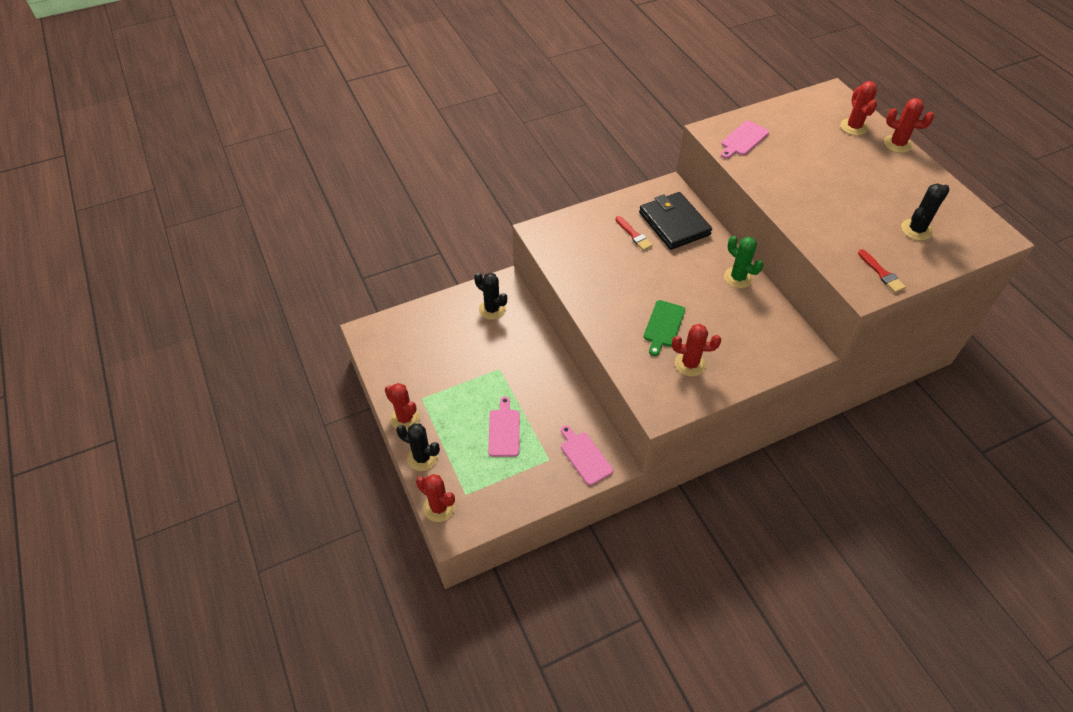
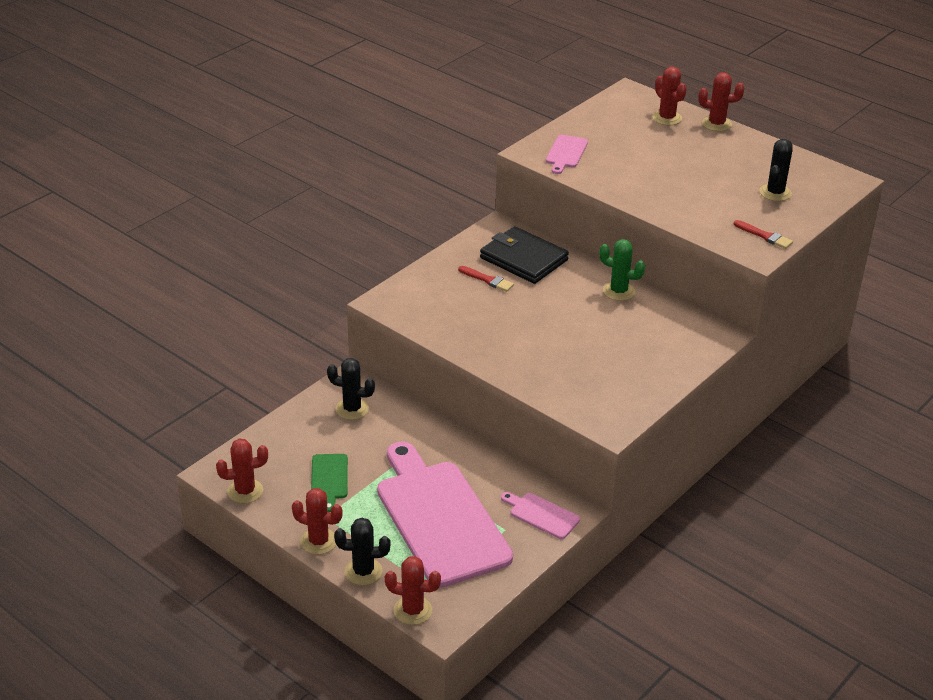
camera: 25 degrees left, 15 degrees down
(504, 430) = (439, 518): pink cutting board -> pink cutting board, size x2.41
(663, 325) = (570, 353): green cutting board -> green cutting board (329, 479)
(690, 364) = (617, 379): red cactus -> red cactus (245, 491)

